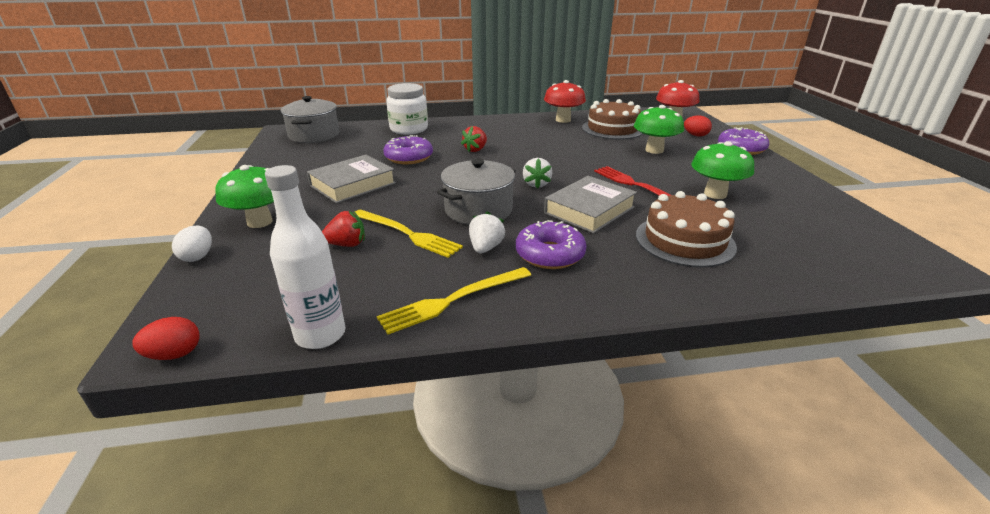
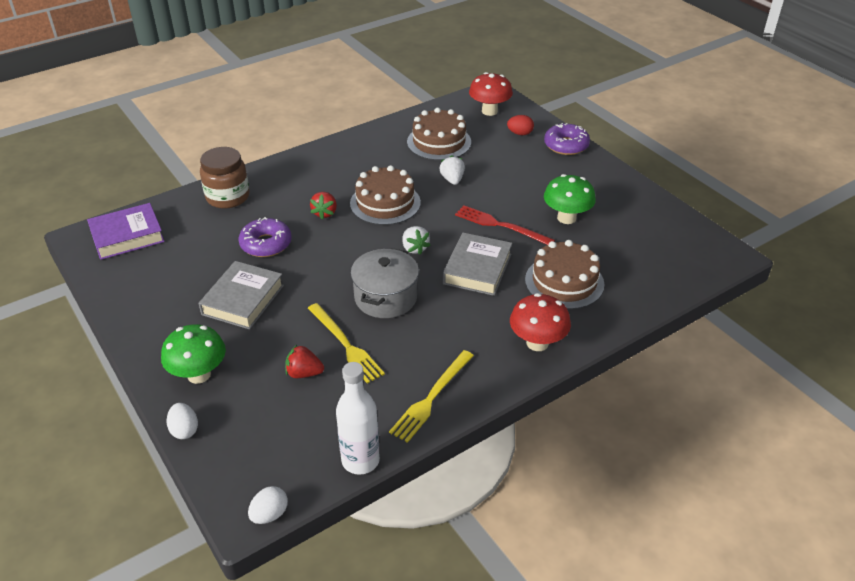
camera: 25 degrees left, 10 degrees up
(175, 354) = (269, 514): red egg -> white egg
(314, 135) = (127, 236): grey pot -> purple book
(347, 244) = (304, 373): red strawberry -> red strawberry turned 135 degrees counterclockwise
(407, 234) = (346, 344): yellow fork -> yellow fork turned 45 degrees clockwise
(409, 129) = (228, 197): white jar -> brown jar
(485, 248) = (421, 339): white strawberry -> white strawberry (452, 180)
(533, 153) = (385, 203): none -> brown cake
(550, 254) = (474, 329): purple donut -> none
(563, 120) = (382, 138): red mushroom -> red mushroom (537, 343)
(654, 150) = (493, 168): green mushroom -> none

